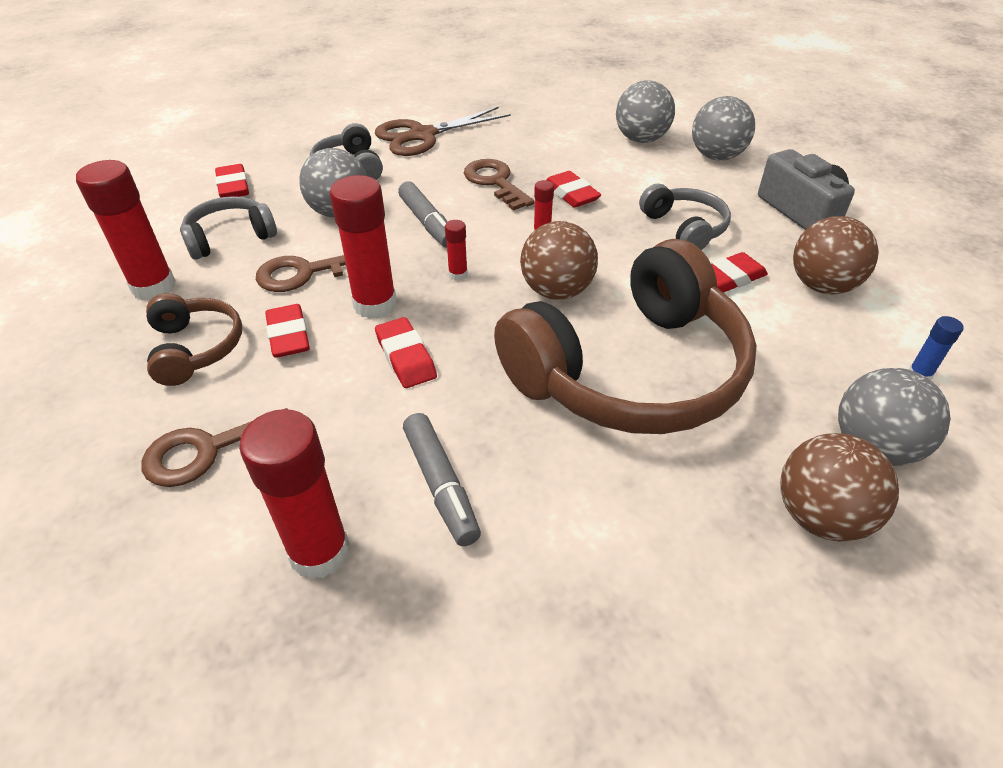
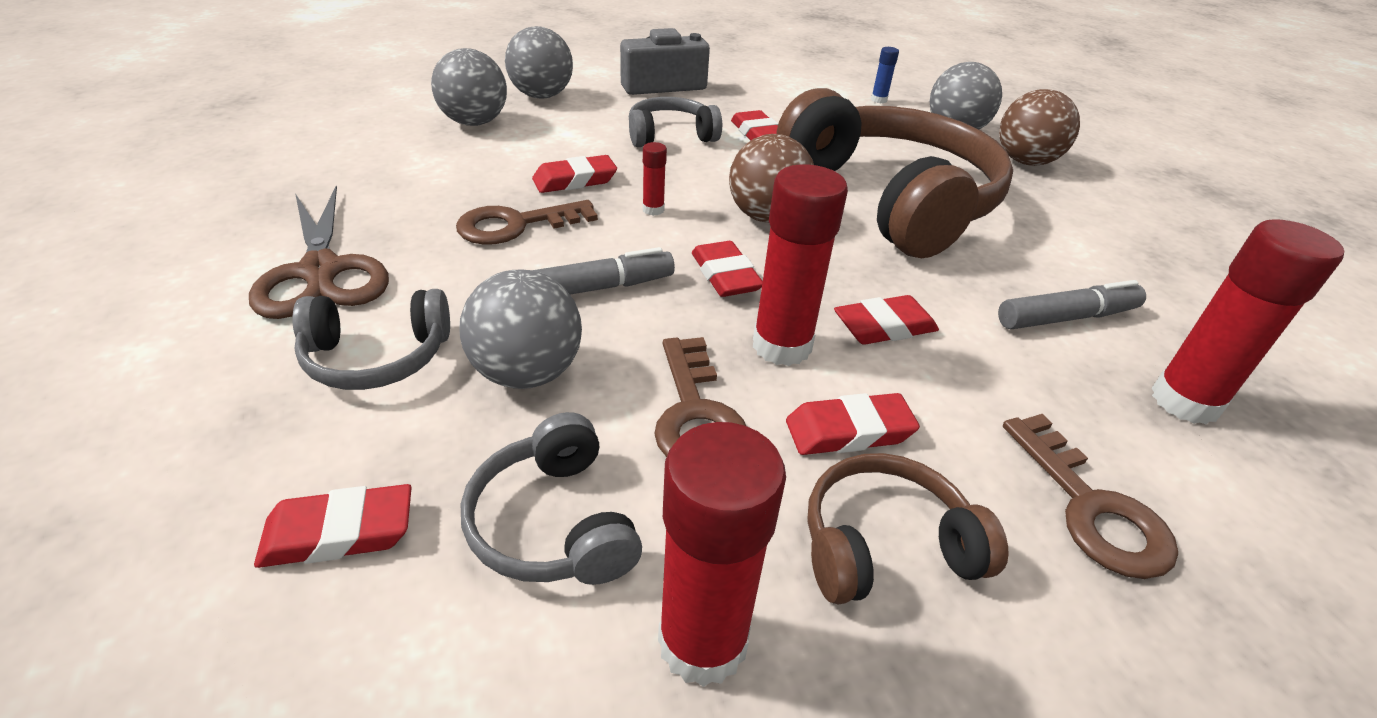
camera: 85 degrees left, 5 degrees down
(458, 274) = (725, 275): red glue stick -> red eraser
(822, 286) = (773, 103): brown ball -> none

